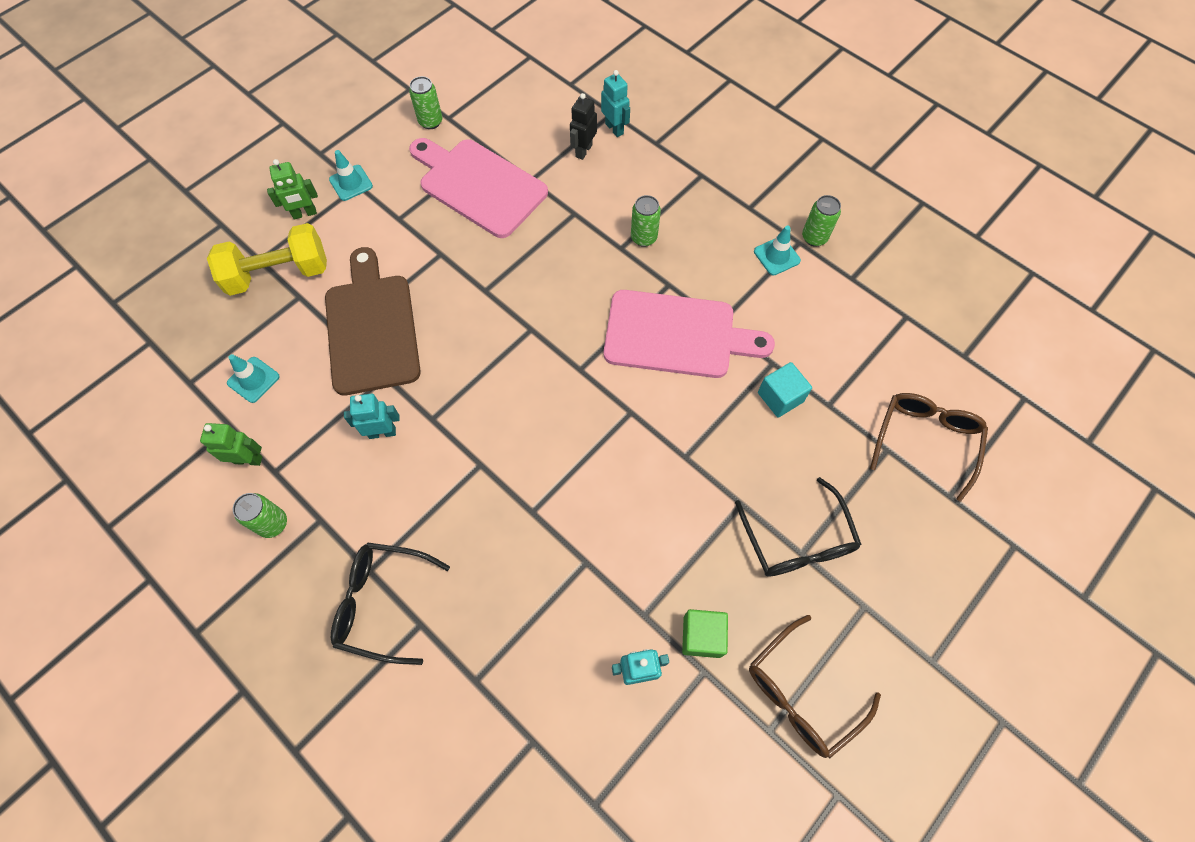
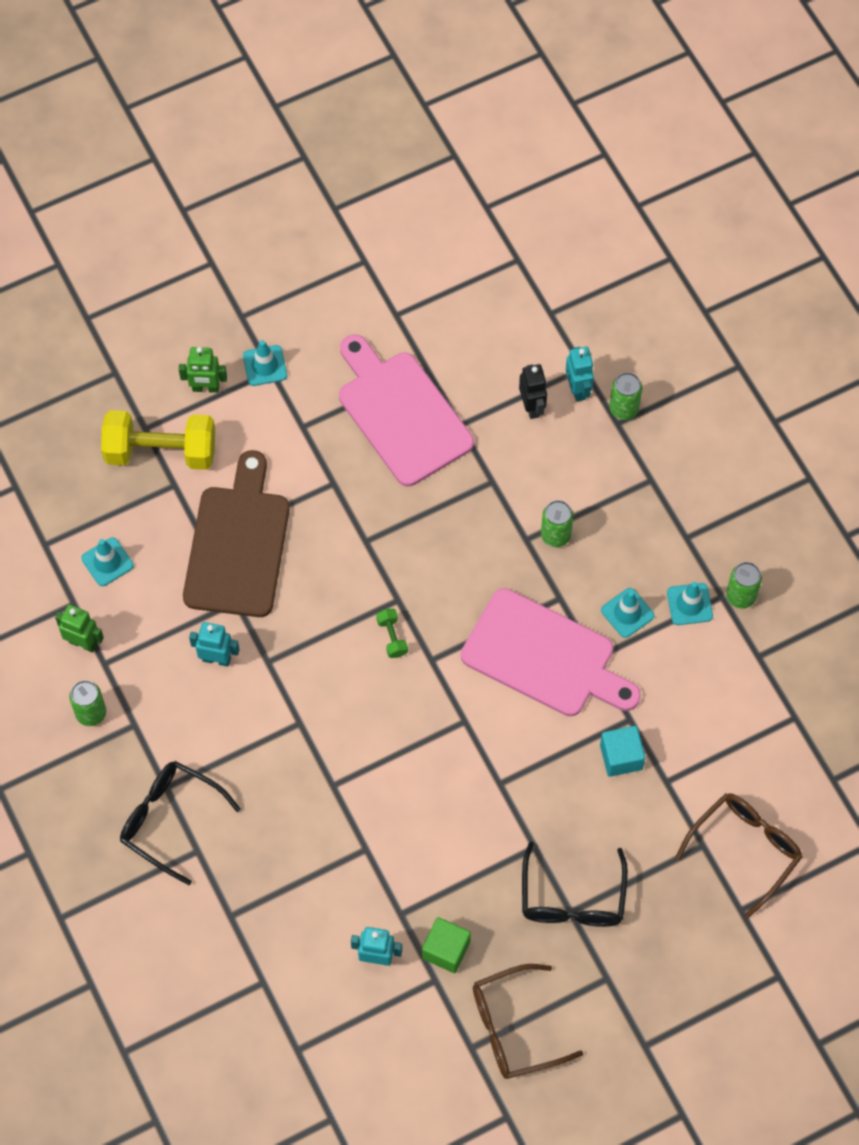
camera: 20 degrees right, 0 degrees up
(430, 122) = (375, 314): green can -> green can (624, 409)
(537, 362) = (392, 637): none -> green dumbbell
(583, 151) = (532, 407): black robot -> black robot turned 120 degrees clockwise
(729, 278) = (627, 613): none -> turquoise traffic cone

